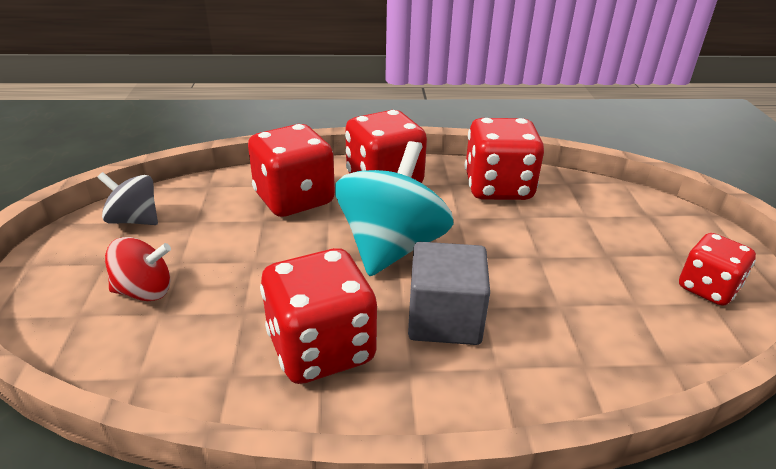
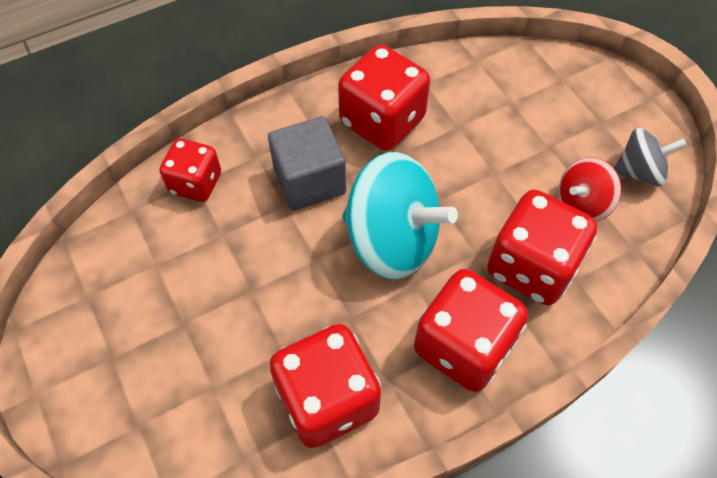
camera: 155 degrees right, 25 degrees up
(145, 291) = (542, 112): red spinning top -> red spinning top (582, 203)
(391, 247) = (392, 240): turquoise spinning top -> turquoise spinning top turned 60 degrees counterclockwise
(707, 288) = (86, 314): red dice -> red dice (196, 183)

